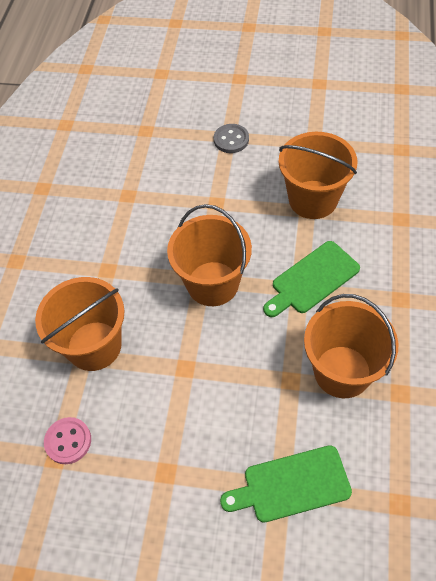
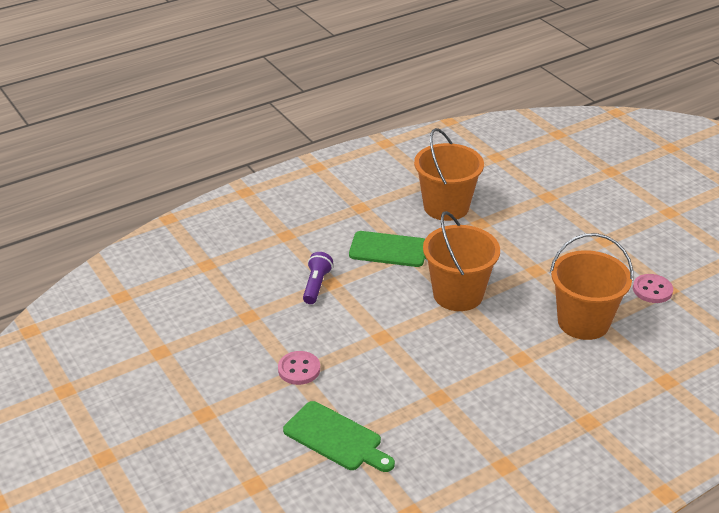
camera: 135 degrees left, 20 degrees down
(231, 140) = (299, 369): grey button -> pink button
(291, 485) = (540, 193): green cutting board -> green cutting board (336, 438)
(313, 199) = (316, 285): orange bucket -> purple flashlight

